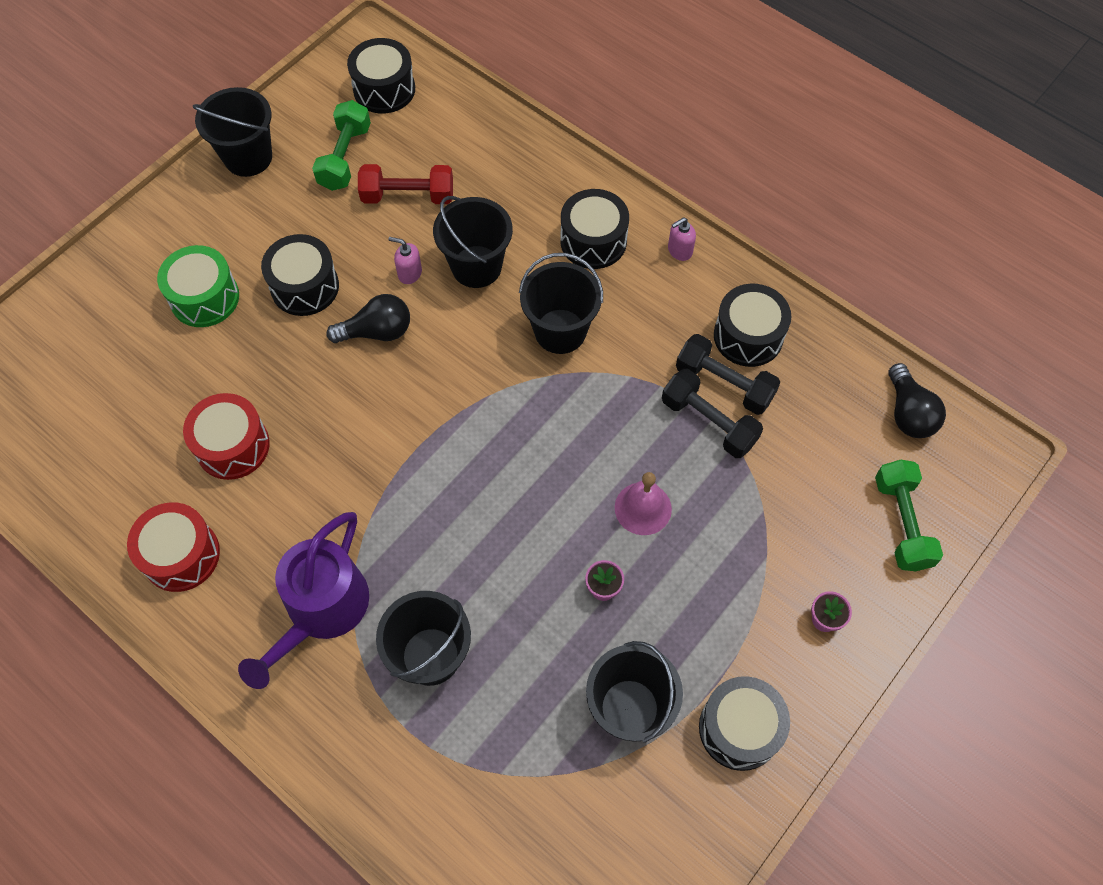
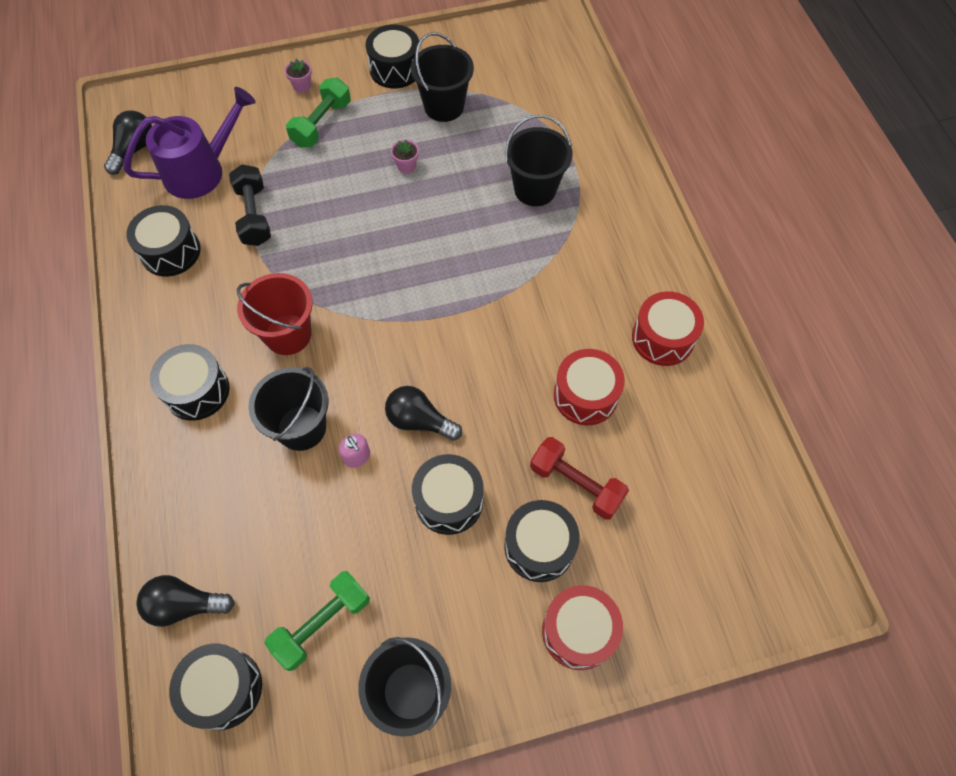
camera: 145 degrees left, 0 degrees up
(138, 260) = (578, 631): none -> red drum
(204, 298) = (539, 546): green drum -> black drum
(321, 611) = (586, 250): purple watering can -> purple watering can (201, 171)
(408, 196) = (300, 536): red dumbbell -> red dumbbell (576, 484)
(456, 113) = (185, 605): none -> black light bulb
(560, 331) = (288, 334): black bucket -> red bucket
(643, 508) = (343, 192): pink bell -> none
(679, 251) = (146, 341): pink soap dispenser -> none
(724, 384) = (219, 232): black dumbbell -> none
(901, 523) = (209, 102): green dumbbell -> green dumbbell (321, 124)

